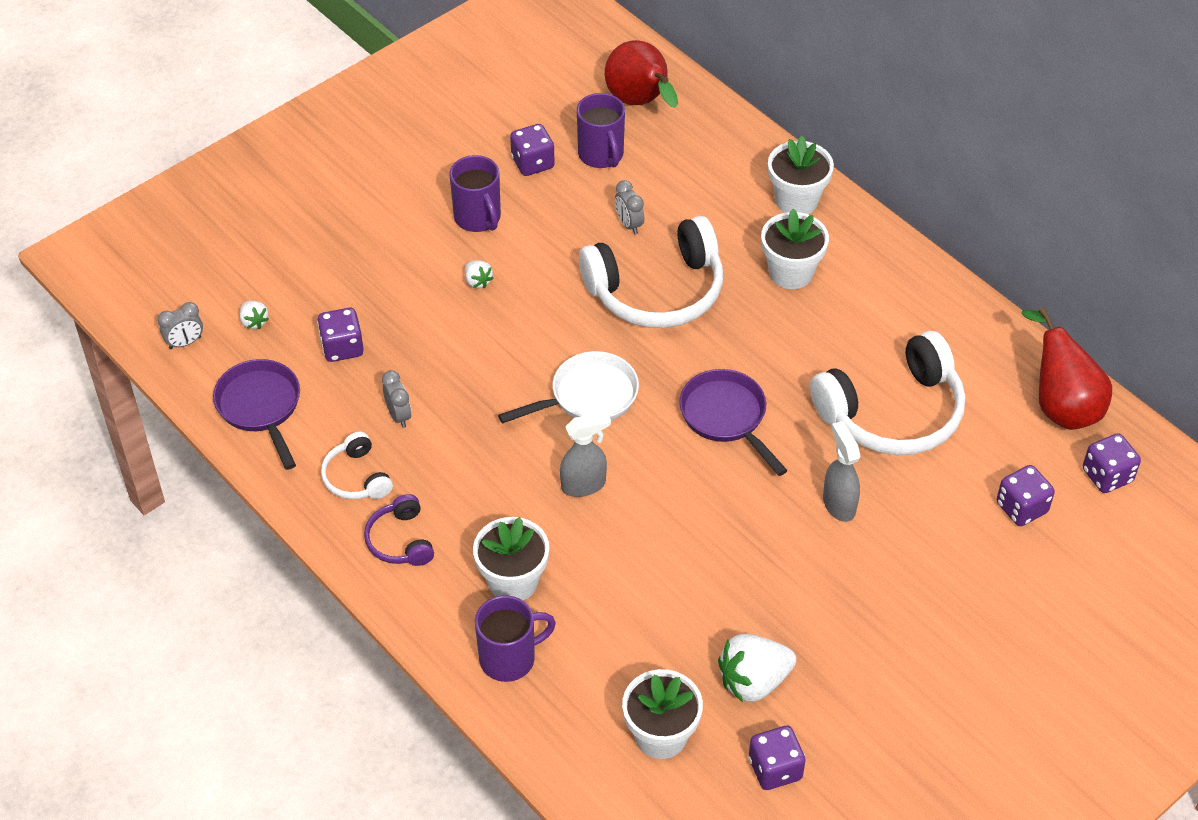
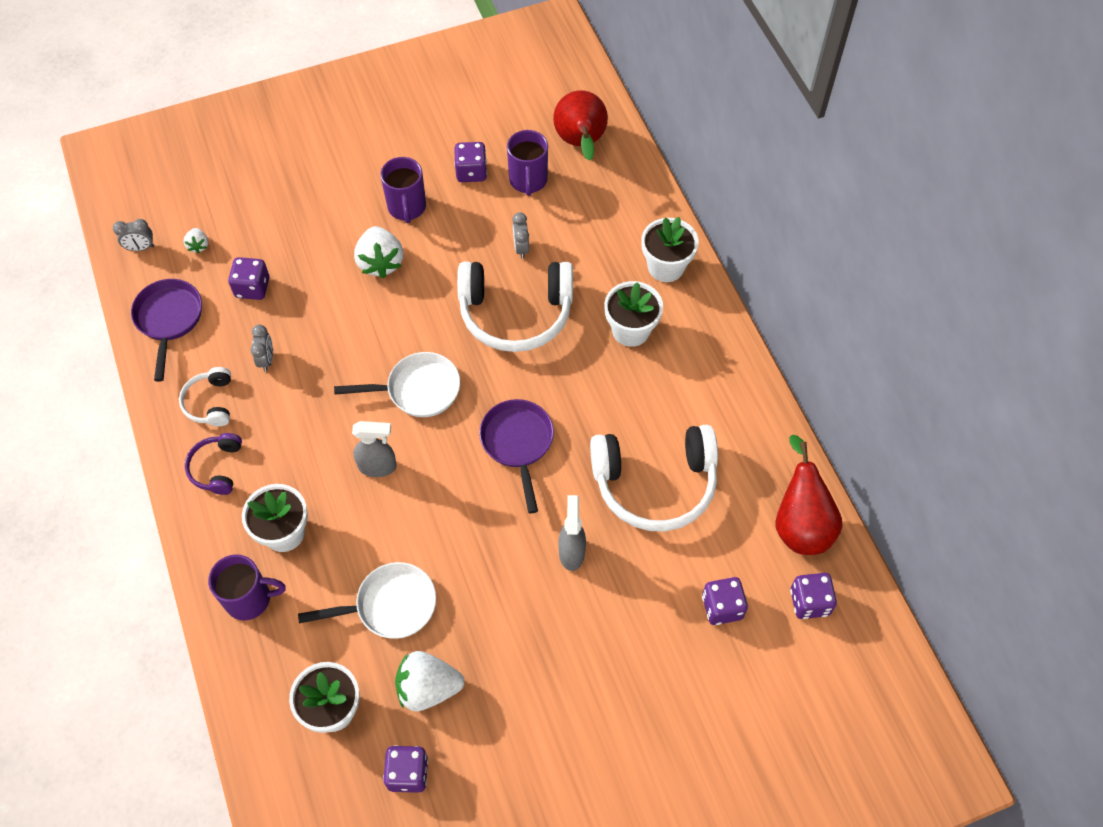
camera: 20 degrees right, 10 degrees up
(477, 281) = (380, 262): white strawberry -> white strawberry, size x2.01
(670, 616) = (390, 605): none -> white pan

